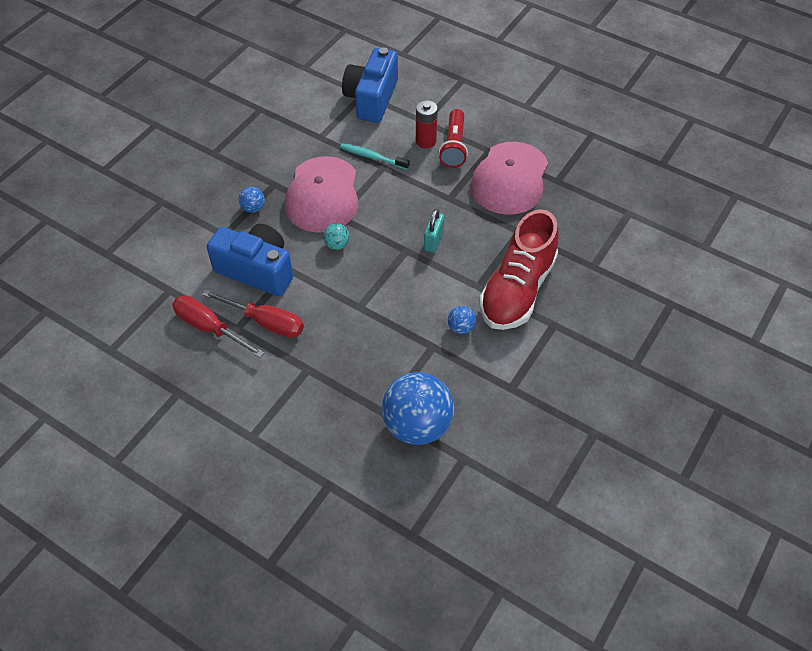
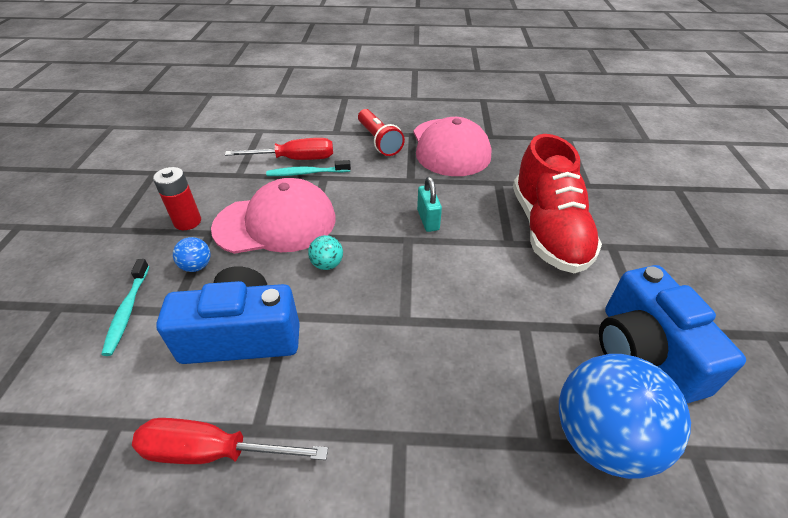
camera: 30 degrees left, 10 degrees down
(199, 223) = (127, 311): none -> turquoise toothbrush
(265, 322) = (295, 399): red screwdriver -> red screwdriver (295, 159)
(322, 195) = (276, 223): pink cap -> pink cap turned 75 degrees counterclockwise
(372, 99) = (272, 131): blue camera -> blue camera (644, 353)
(425, 141) = (349, 145): red battery -> red battery (187, 222)
(461, 328) = (533, 290): blue ball -> none

